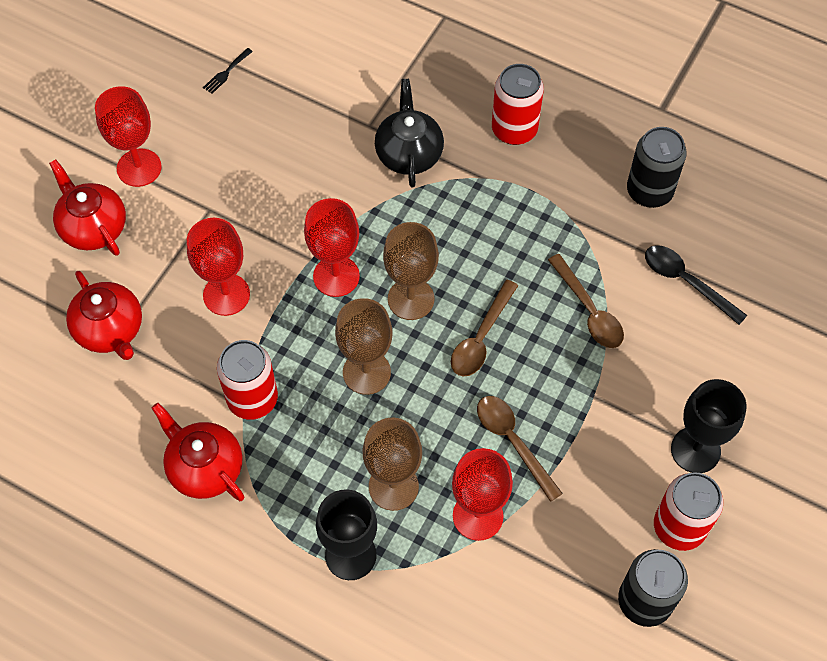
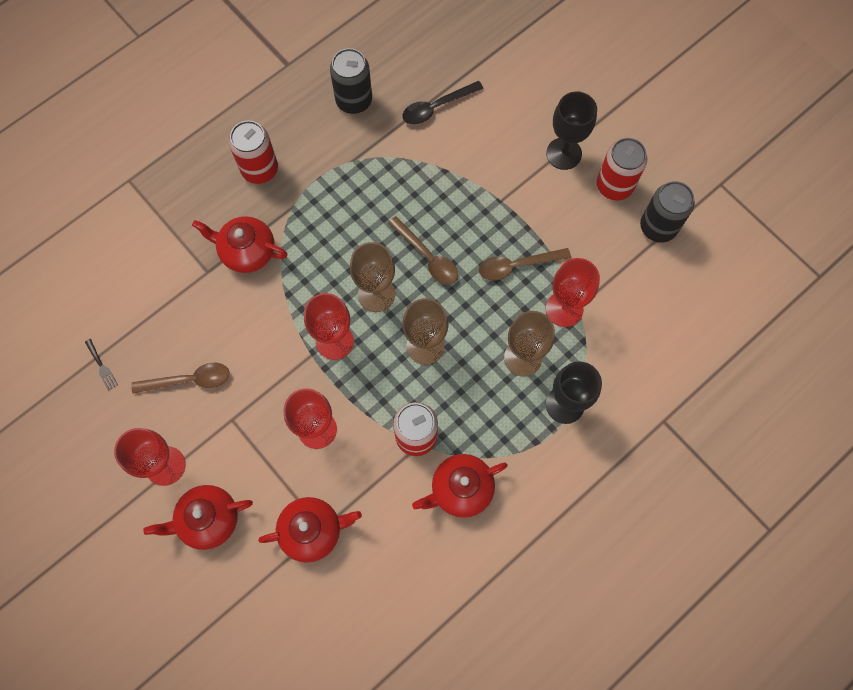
camera: 70 degrees left, 10 degrees up
(409, 153) = (247, 251): black teapot -> red teapot
(589, 310) = (434, 178): brown spoon -> brown spoon (189, 380)

